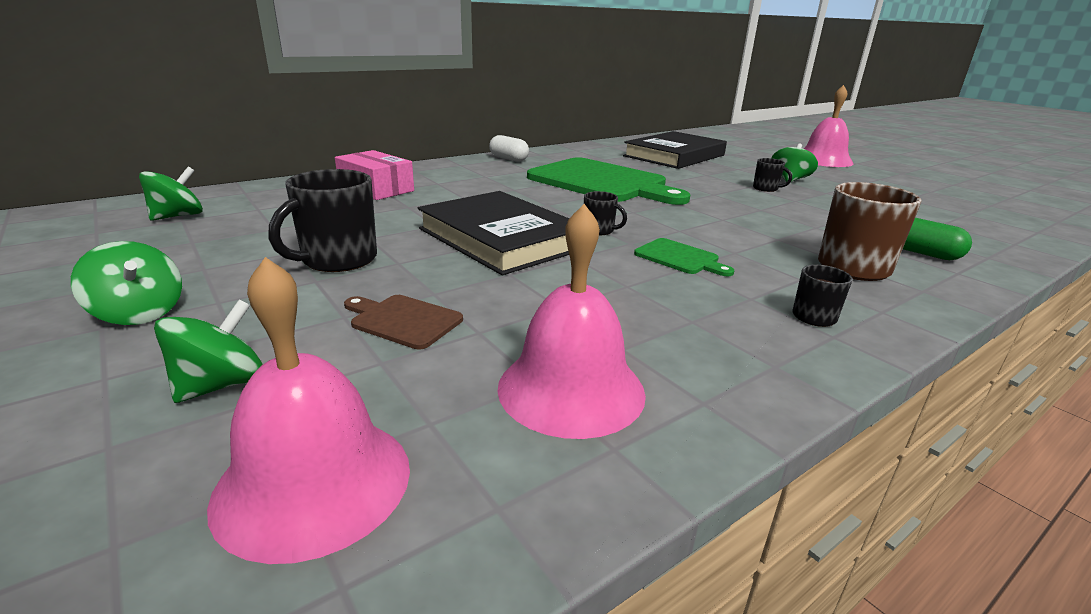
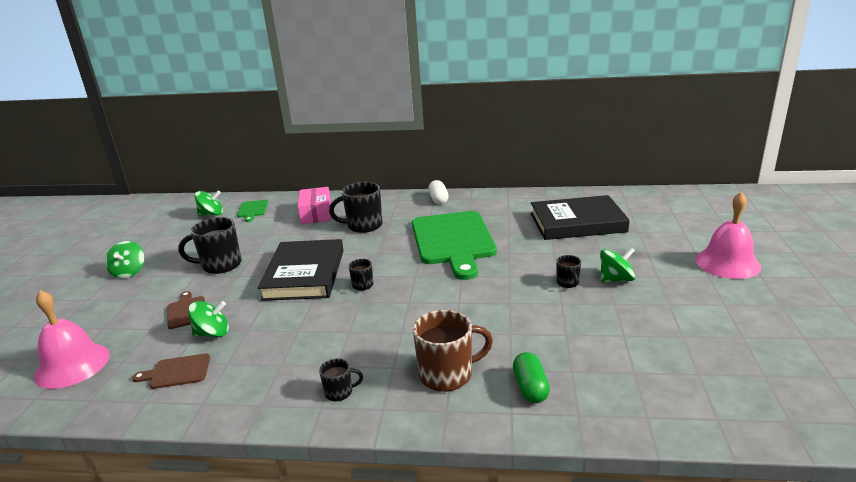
camera: 45 degrees right, 0 degrees up
(221, 385) = (104, 316): green spinning top -> green spinning top (212, 333)
(471, 188) = (363, 225): none -> black mug
(571, 389) = (177, 372): pink bell -> brown cutting board
(679, 258) = (361, 323): green cutting board -> green cutting board (252, 210)

